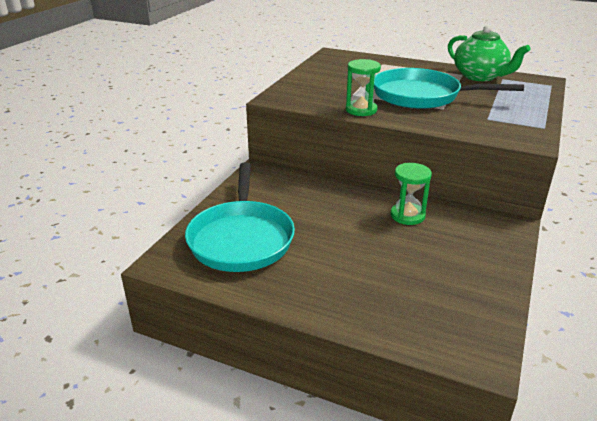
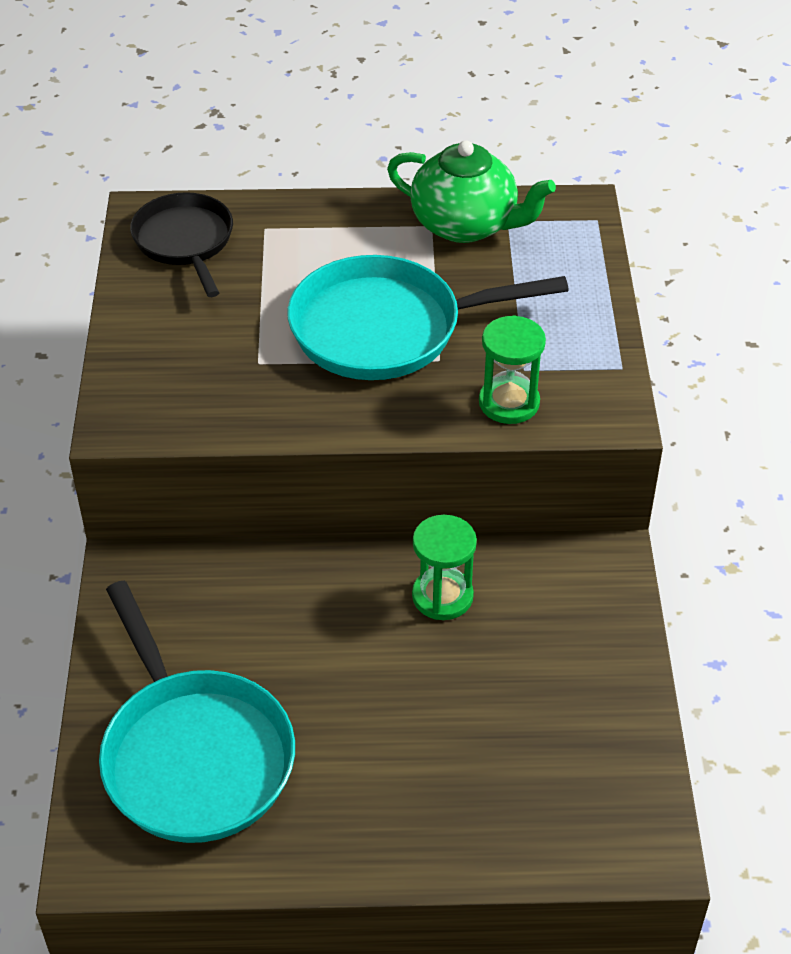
camera: 25 degrees left, 15 degrees up
(344, 61) = (185, 242): none -> black pan
(361, 110) = (298, 412): green hourglass -> green hourglass (509, 403)

